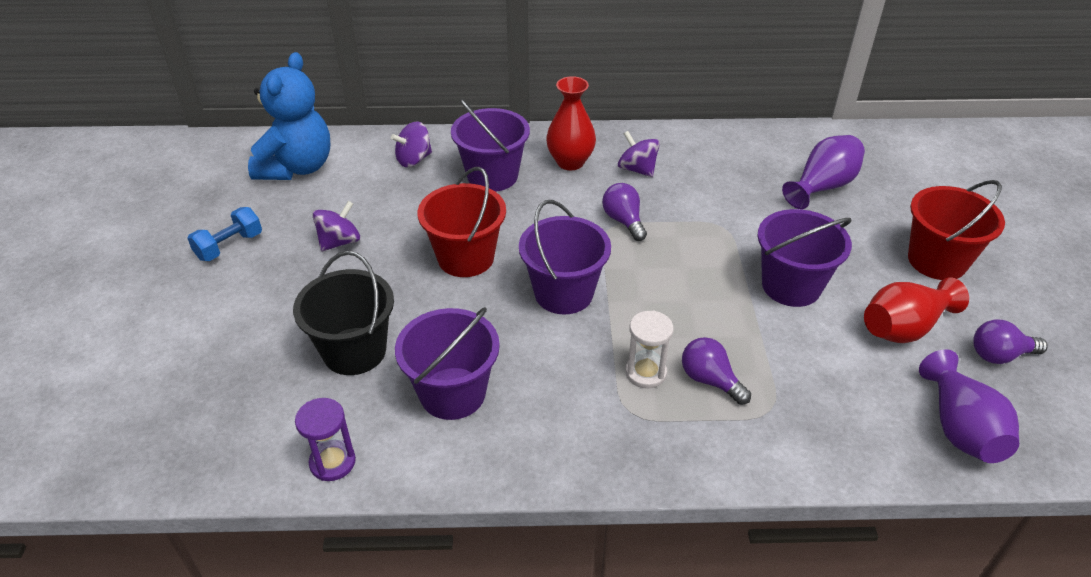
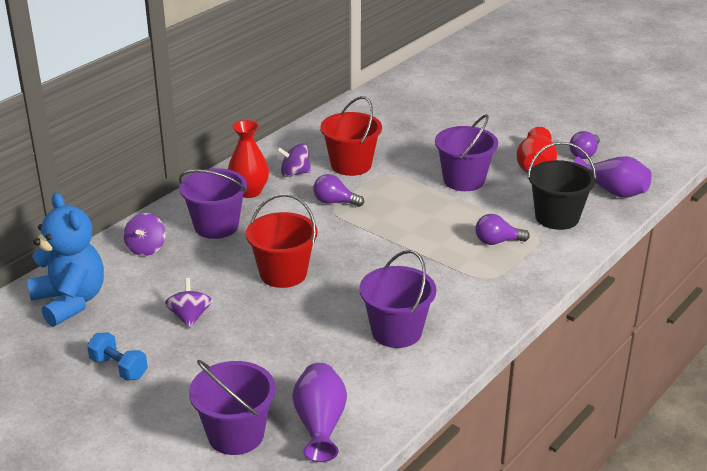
camera: 50 degrees left, 10 degrees down
(229, 246) = (119, 368): blue dumbbell -> blue dumbbell turned 45 degrees counterclockwise
(332, 462) = (396, 401): purple hourglass -> none
(354, 351) = (310, 354): black bucket -> black bucket (557, 217)
(563, 293) = (367, 254): purple bucket -> purple bucket (236, 435)
(645, 373) = (466, 258): white hourglass -> none
(822, 186) = (402, 126): purple vase -> purple vase (320, 424)
(937, 261) = (504, 130): red bucket -> red bucket (351, 165)

